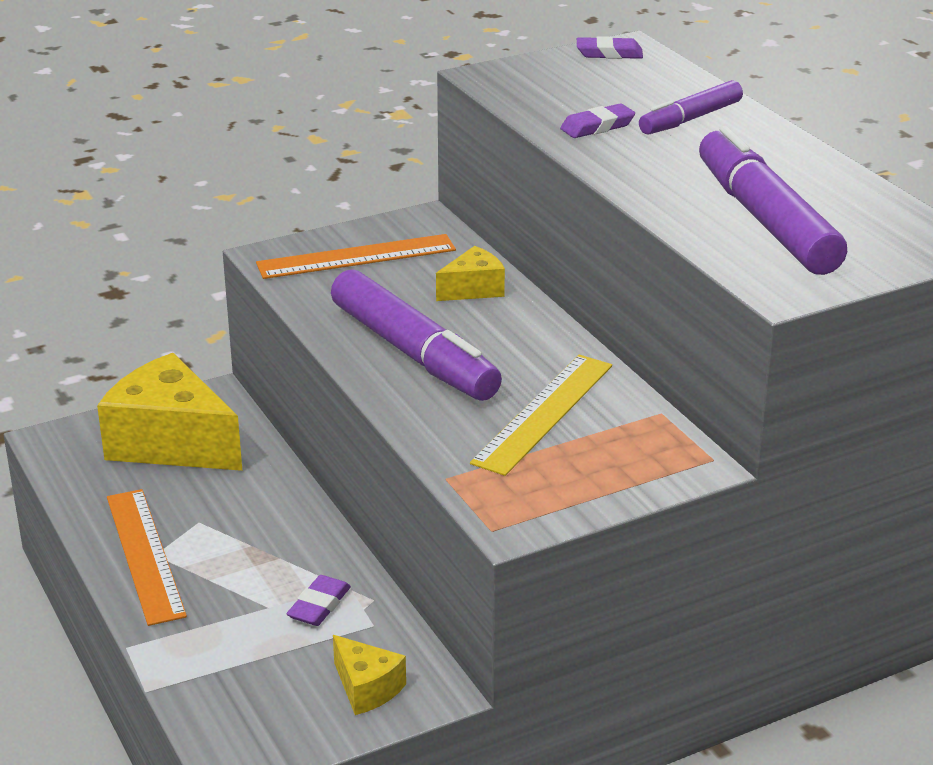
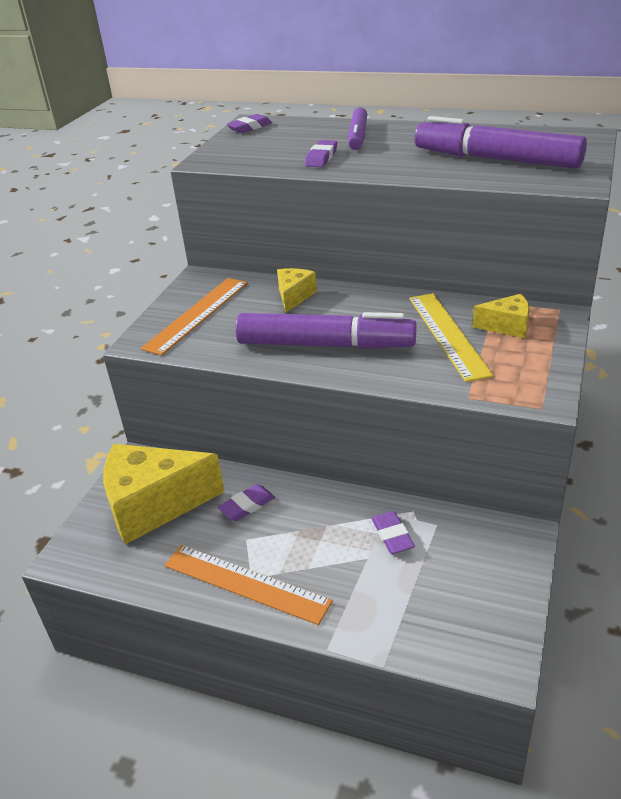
camera: 40 degrees left, 5 degrees up
(241, 495) = (247, 505): none -> purple eraser
(366, 688) = (492, 561): yellow cheese -> yellow cheese (507, 326)

